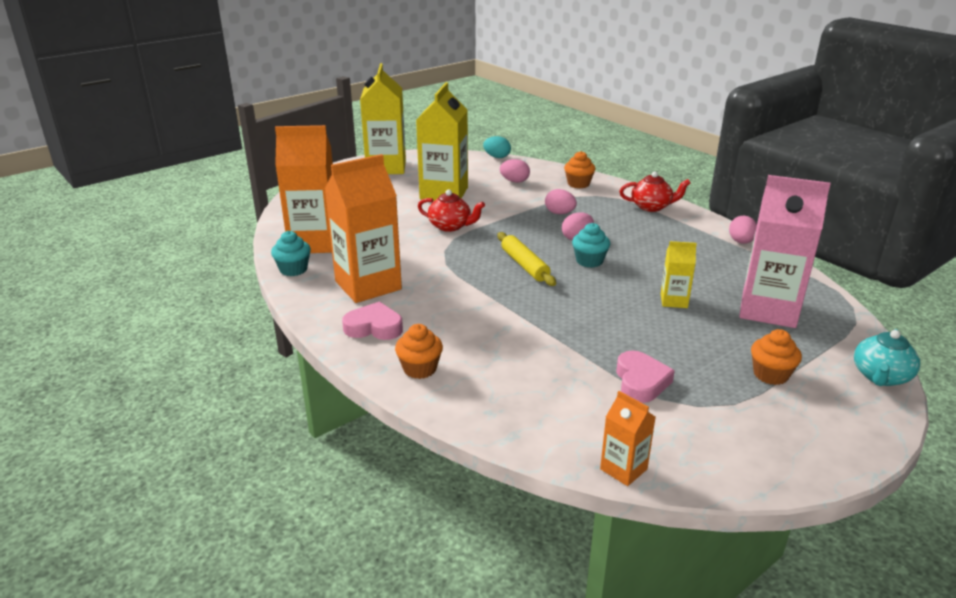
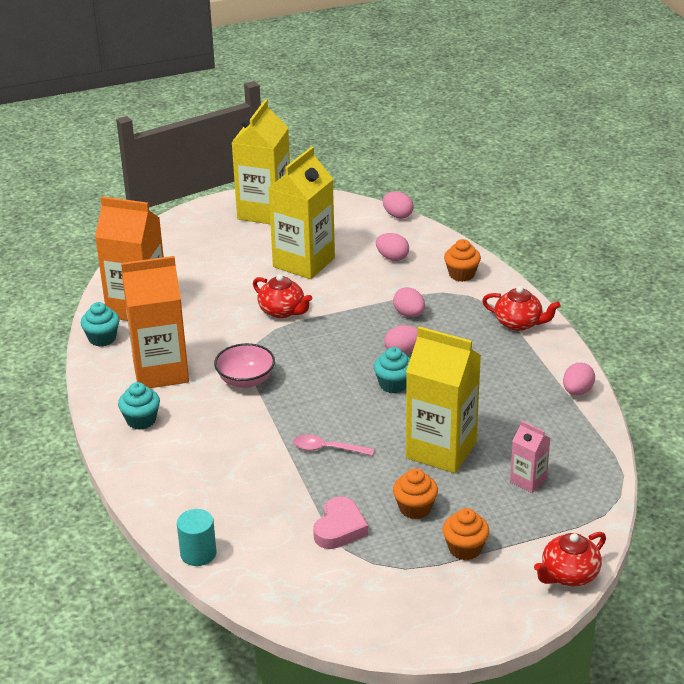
camera: 20 degrees right, 5 degrees up
(374, 327) = (141, 420): pink heart -> turquoise cupcake
(420, 369) = (156, 472): orange cupcake -> orange cupcake (415, 508)
(455, 279) = (246, 380): none -> pink bowl
(497, 157) = (397, 215): turquoise egg -> pink egg
(517, 436) = (198, 553): none -> turquoise cylinder
(524, 265) = (324, 376): yellow rolling pin -> none
(572, 318) = (327, 449): none -> pink spoon
(623, 469) = (263, 602): orange carton -> none
(674, 301) = (441, 450): yellow carton -> yellow carton, size x2.08
(768, 310) = (528, 480): pink carton -> pink carton, size x0.48
(880, 377) = (568, 575): turquoise teapot -> red teapot

